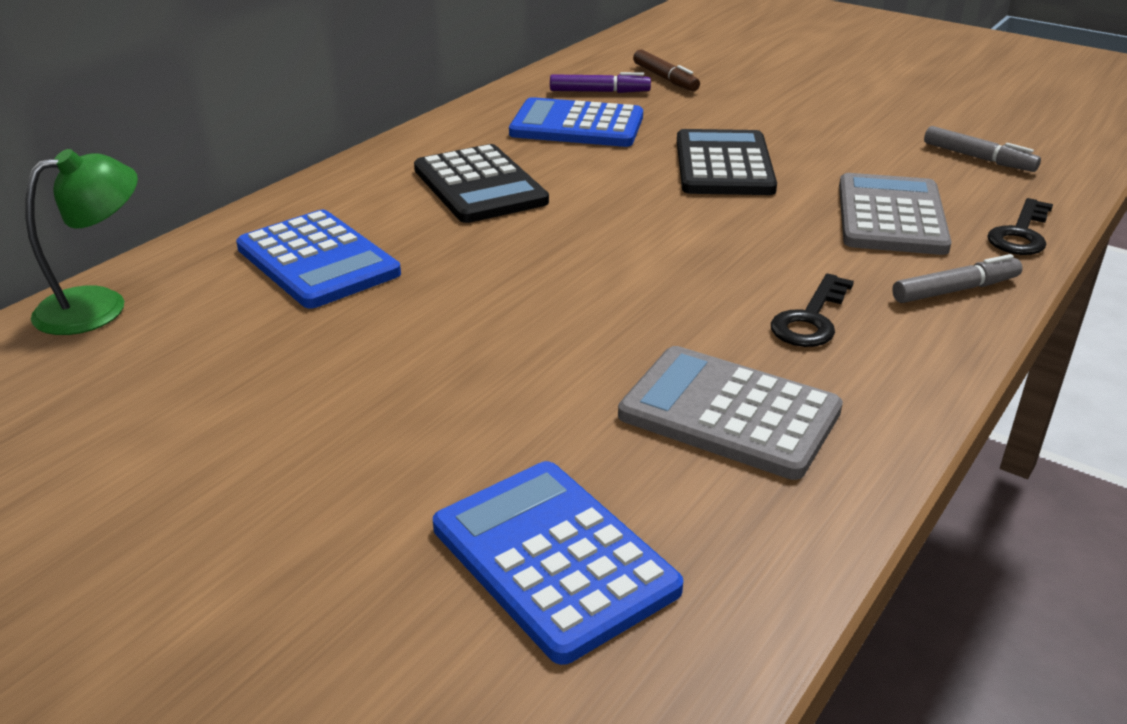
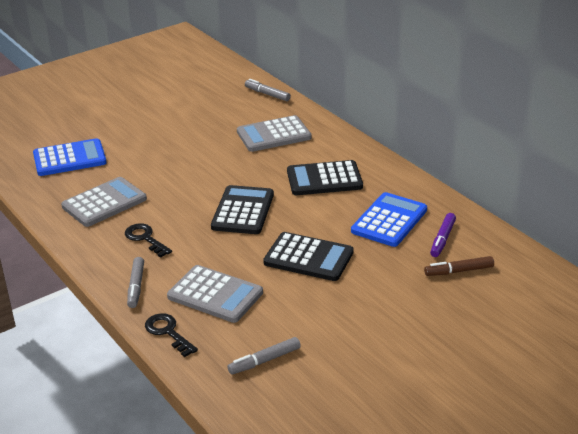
camera: 110 degrees right, 0 degrees up
(99, 305) = (267, 94): green lamp -> grey marker
(318, 261) = (274, 135): blue calculator -> grey calculator
(635, 239) = (243, 211): none -> black calculator

